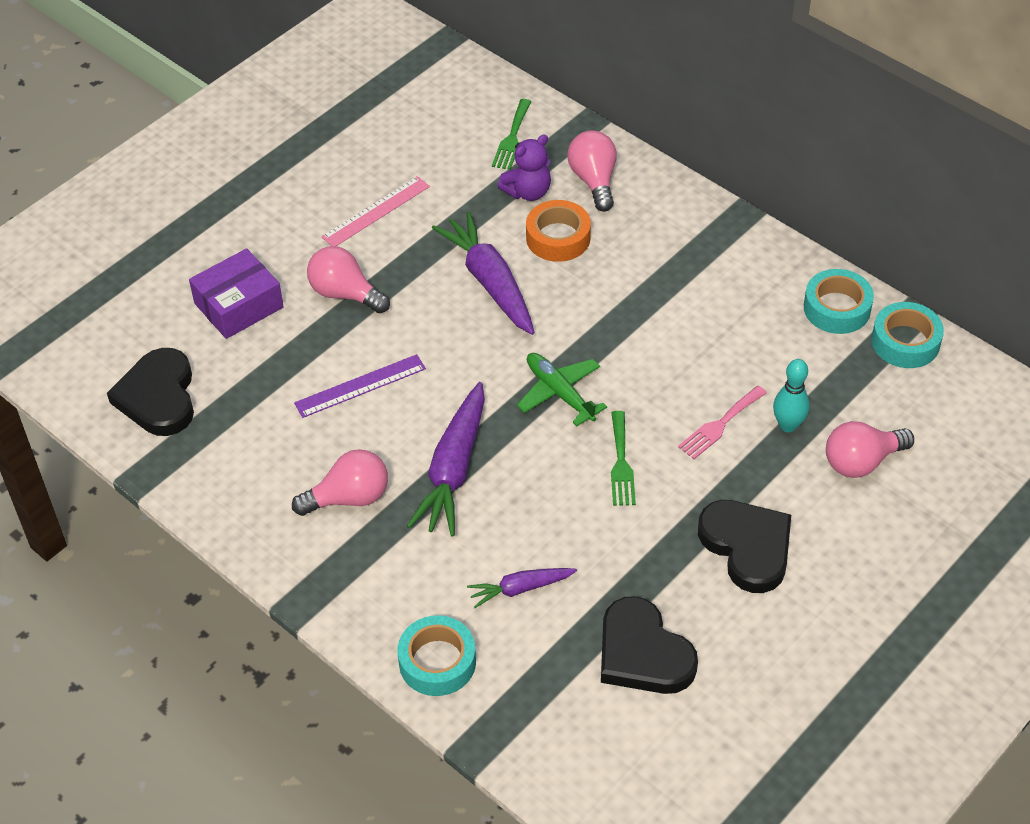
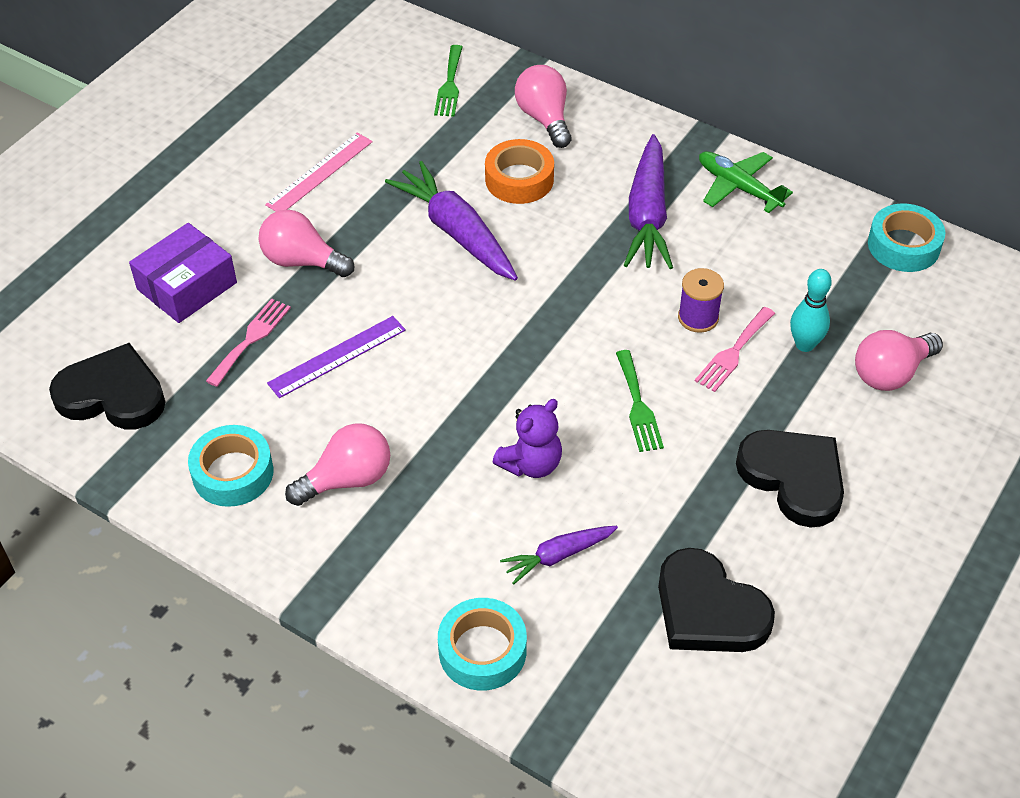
camera: 10 degrees left, 0 degrees up
(158, 397) = (112, 394): black heart -> black heart turned 120 degrees clockwise
(286, 361) = (250, 340): none -> pink fork
(453, 470) = (457, 434): purple carrot -> purple carrot (647, 215)
(528, 192) = (477, 136): purple teddy bear -> purple teddy bear (531, 464)
(560, 393) = (556, 339): green plane -> green plane (738, 187)
(695, 388) = (698, 317): none -> purple spool
(837, 308) = (825, 219): turquoise tape -> turquoise tape (233, 473)

